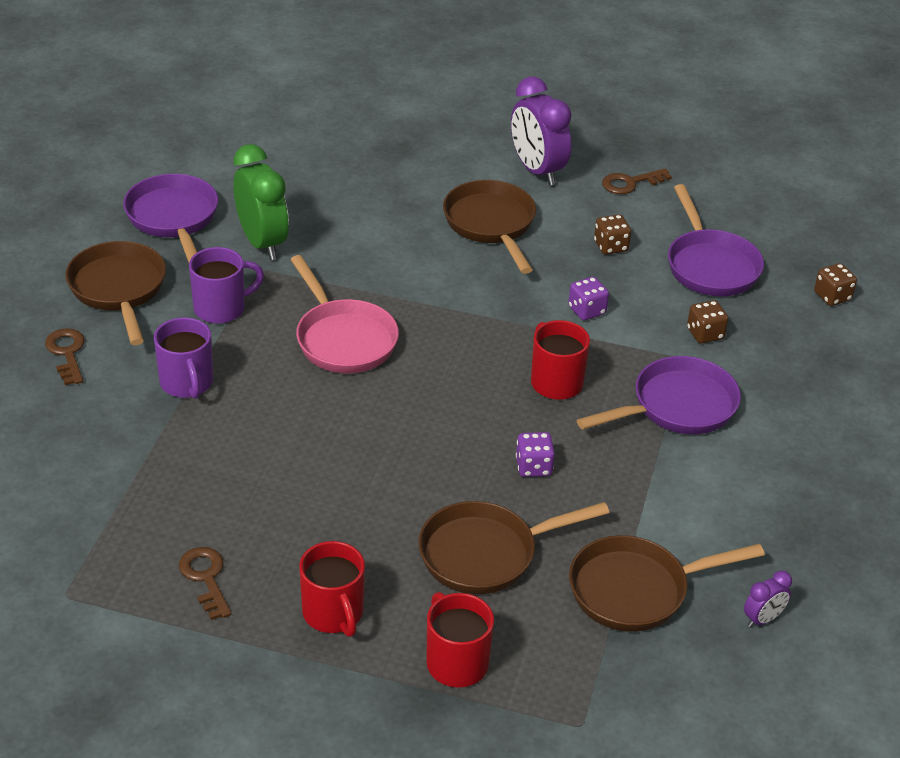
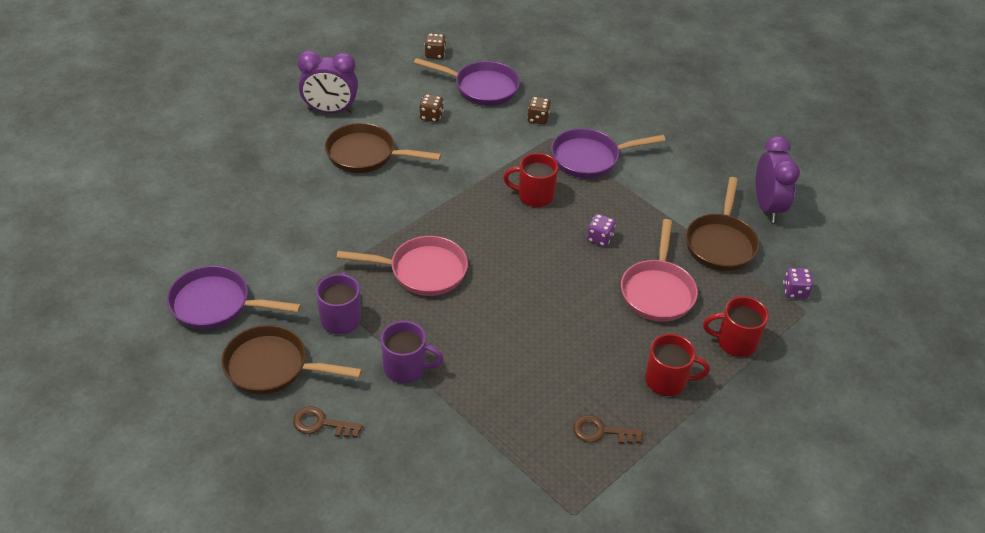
camera: 60 degrees left, 5 degrees up
(262, 243) = (287, 269): green clock -> none
(485, 554) = (657, 291): brown pan -> pink pan
(587, 310) = (481, 153): purple dice -> purple dice (795, 291)
(631, 183) = (379, 80): brown key -> none
(677, 406) = (589, 158): purple pan -> purple pan turned 105 degrees counterclockwise
(763, 619) = (767, 207): purple clock -> purple clock, size x2.09
(832, 296) = (544, 59): brown dice -> brown dice (435, 54)

